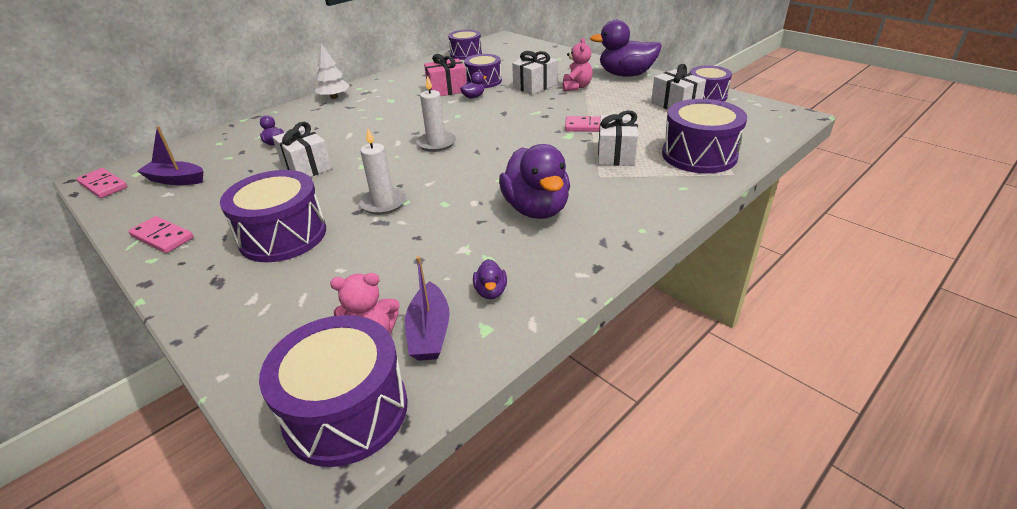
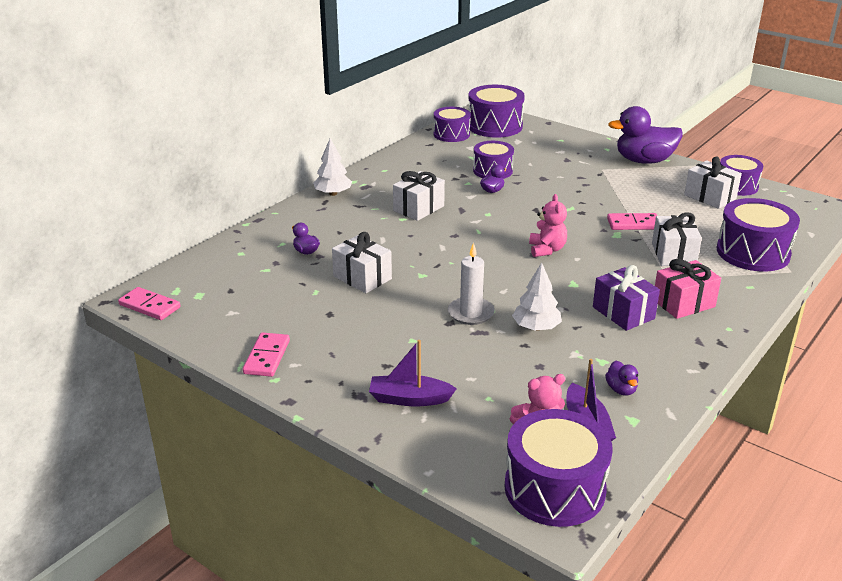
camera: 10 degrees left, 5 degrees down
(162, 237) = (267, 357): pink domino -> pink domino turned 75 degrees clockwise
(176, 180) = (228, 297): purple boat -> purple boat (409, 399)
(283, 236) = (391, 350): purple drum -> purple drum (495, 126)
(436, 143) = (485, 247): white candle -> none
(439, 220) = (536, 327): none -> white tree
(447, 90) = (457, 182): pink gift -> pink gift (683, 303)
(535, 86) = (553, 176): white gift -> white gift (418, 208)
(536, 209) = (623, 313): purple duck -> purple gift
(576, 87) = (598, 177): pink teddy bear -> pink teddy bear (547, 250)

